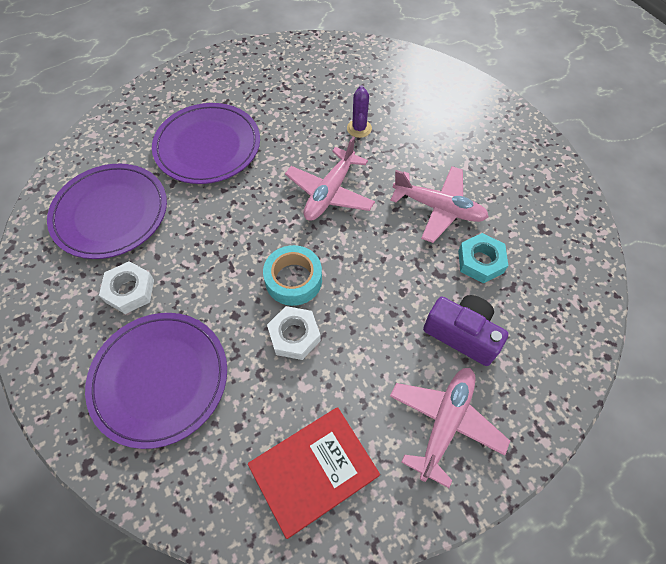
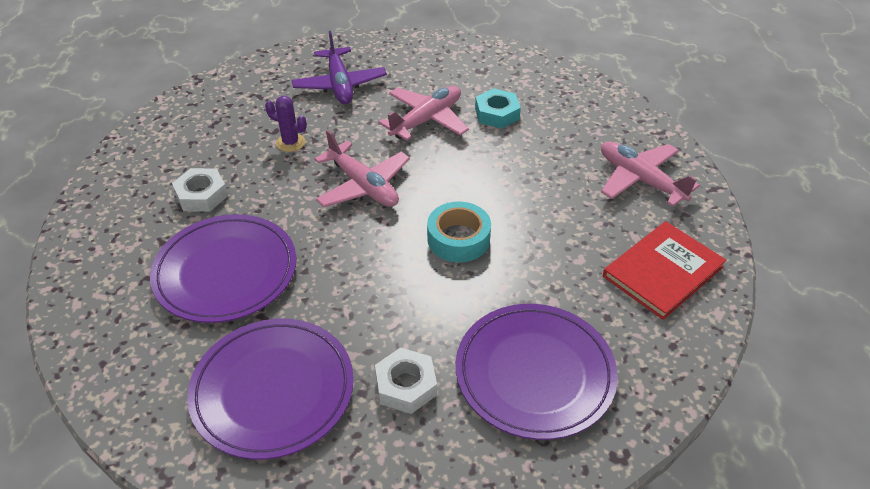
camera: 70 degrees left, 15 degrees down
(294, 335) = (523, 253): white nut -> white nut (201, 195)
(313, 470) = (663, 272): red book -> red book turned 60 degrees clockwise
(451, 131) = (340, 85): none -> purple plane
(462, 334) = (563, 146): purple camera -> none

